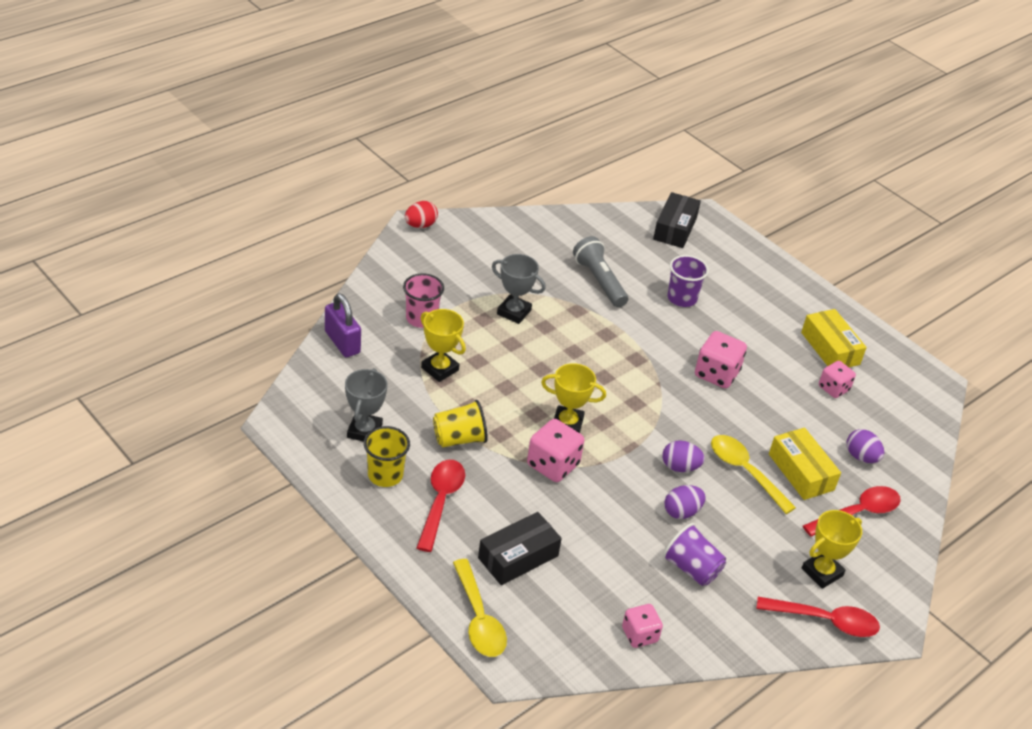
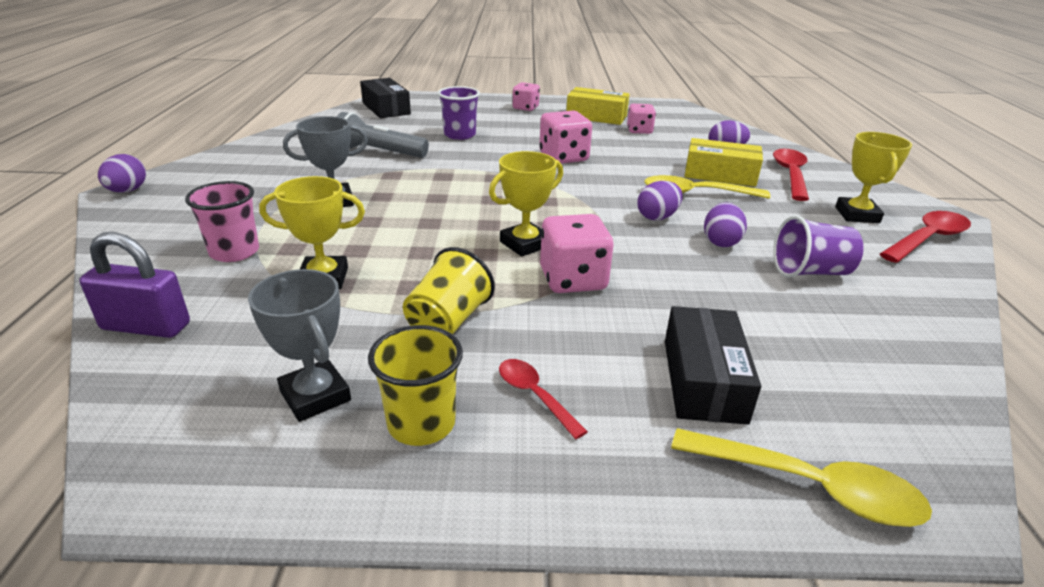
camera: 45 degrees left, 10 degrees down
(420, 225) = (127, 191): red egg -> purple egg
(441, 501) = (534, 395): red spoon -> red spoon, size x0.59
(639, 635) = (908, 352): pink dice -> pink dice (525, 108)

